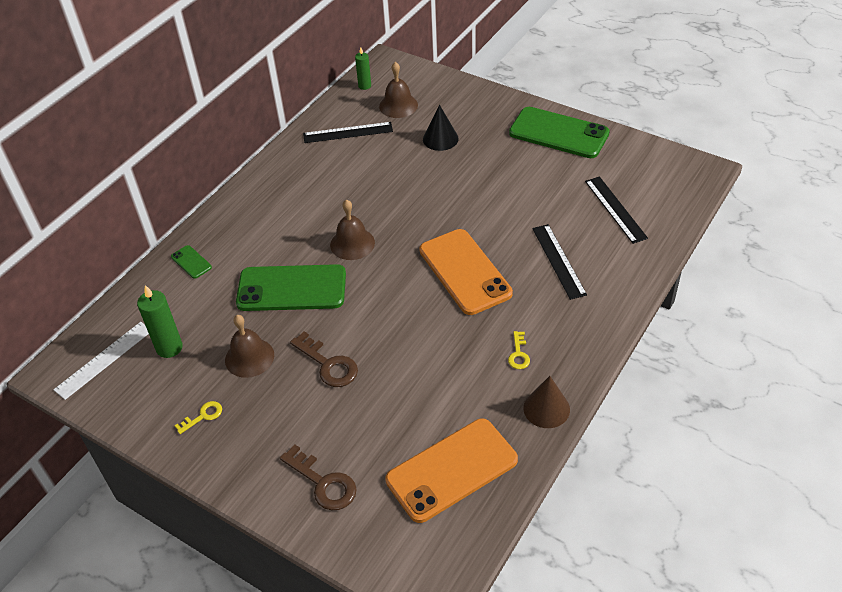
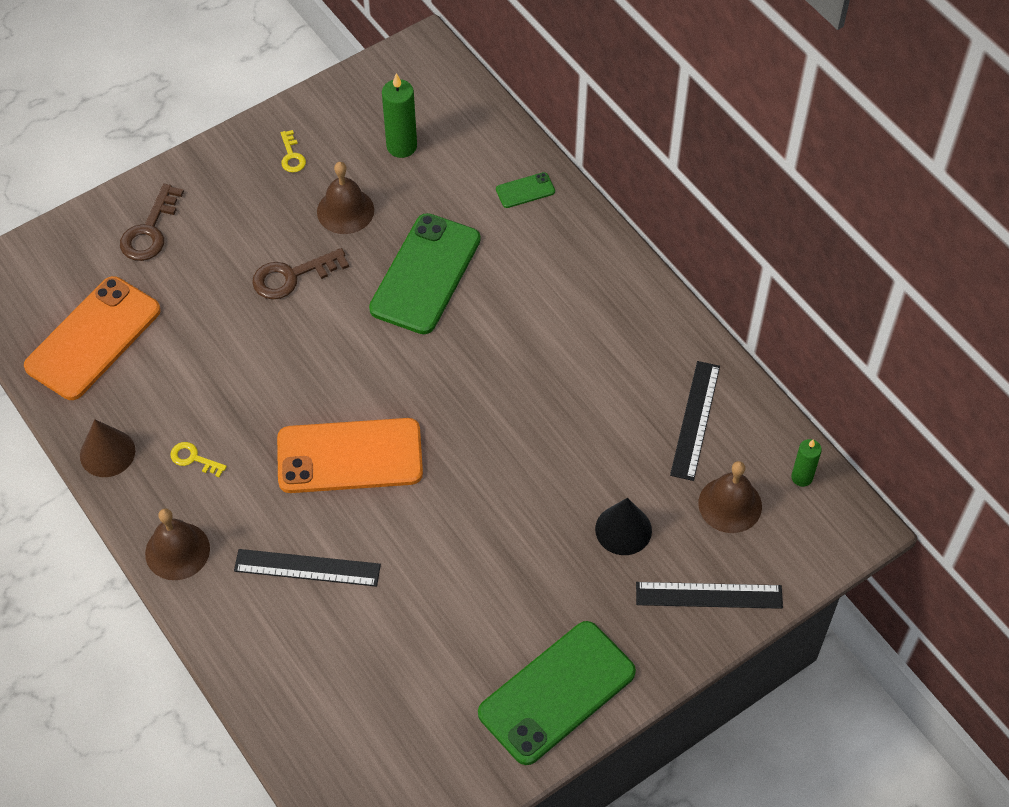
camera: 110 degrees right, 10 degrees up
(104, 360) = (417, 91): white ruler -> none
(323, 483) = (150, 230): brown key -> brown key turned 45 degrees counterclockwise
(352, 243) = (466, 355): brown bell -> brown bell (177, 551)
(452, 470) = (93, 338): orange phone -> orange phone turned 45 degrees clockwise
(615, 209) = (359, 685): black ruler -> black ruler (709, 595)

